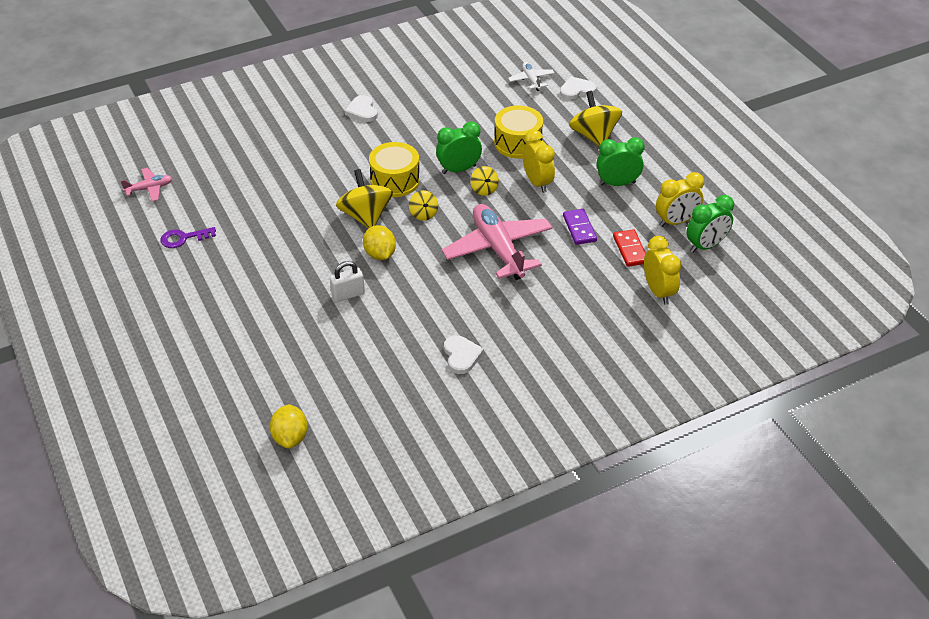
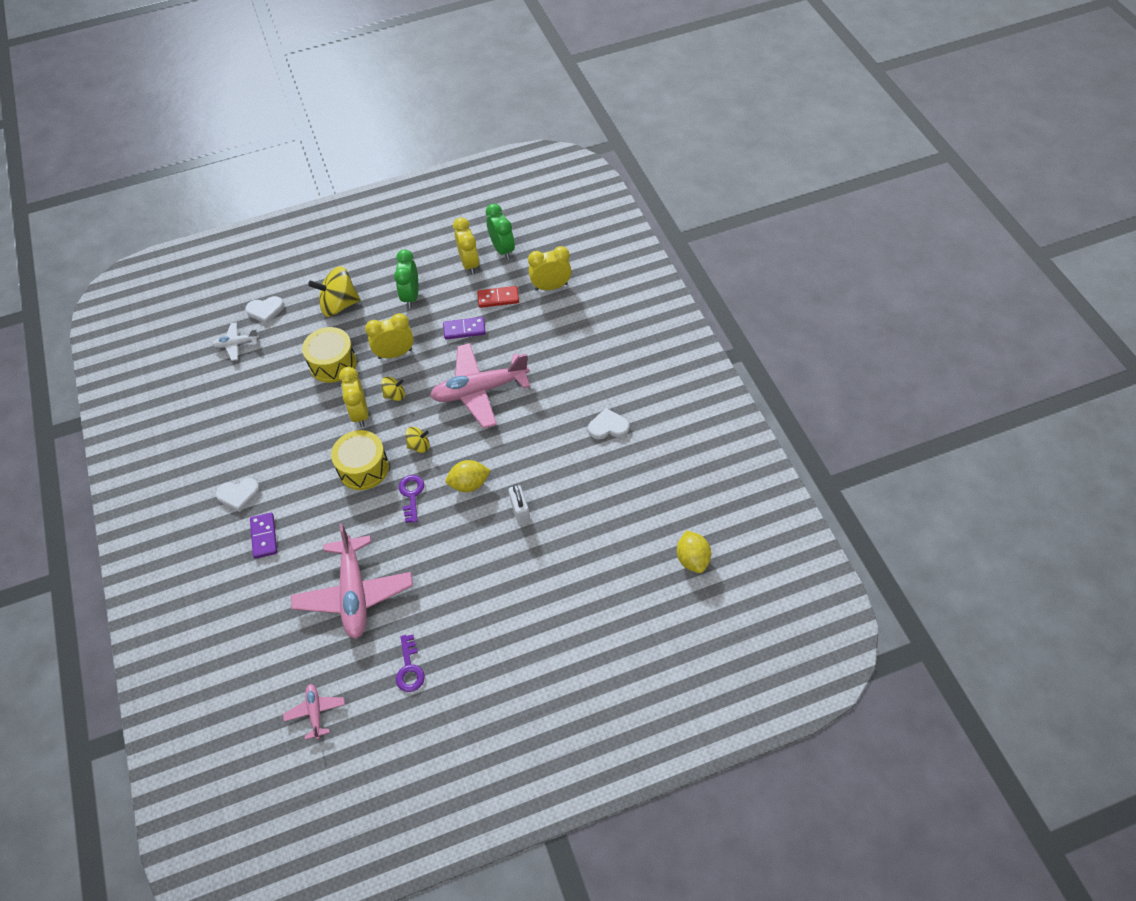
camera: 80 degrees left, 10 degrees up
(260, 194) = (354, 593): none -> pink plane
(290, 437) = (692, 559): yellow lemon -> yellow lemon turned 75 degrees clockwise
(319, 132) = (264, 536): none -> purple domino
(365, 216) = (411, 495): yellow spinning top -> purple key
(459, 169) = (360, 413): green clock -> yellow clock
(576, 90) = (265, 310): white heart -> white heart turned 90 degrees counterclockwise

